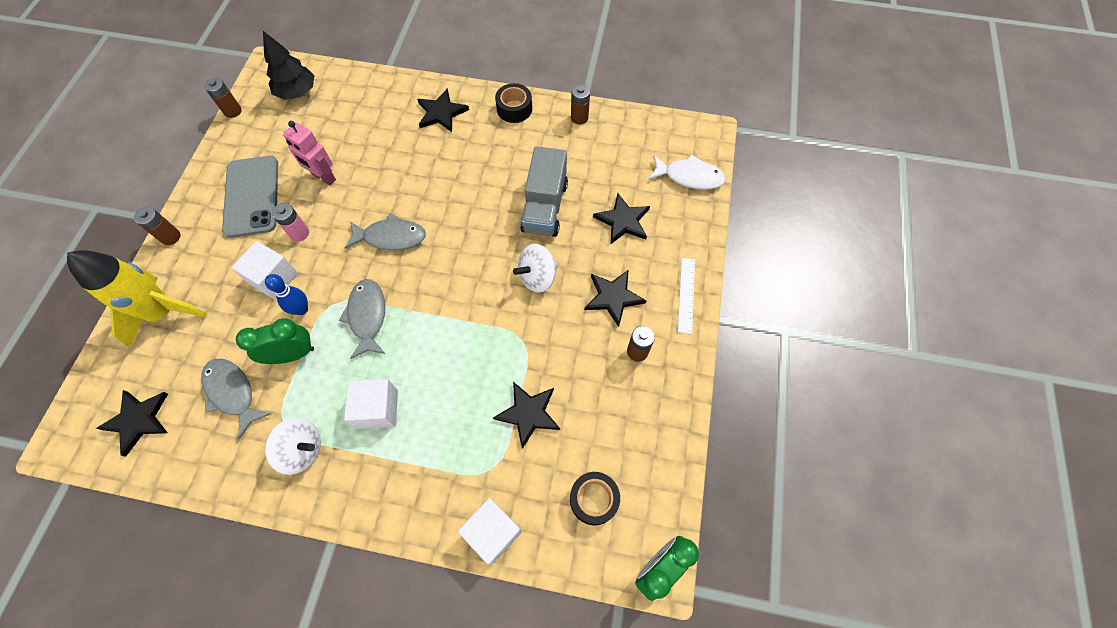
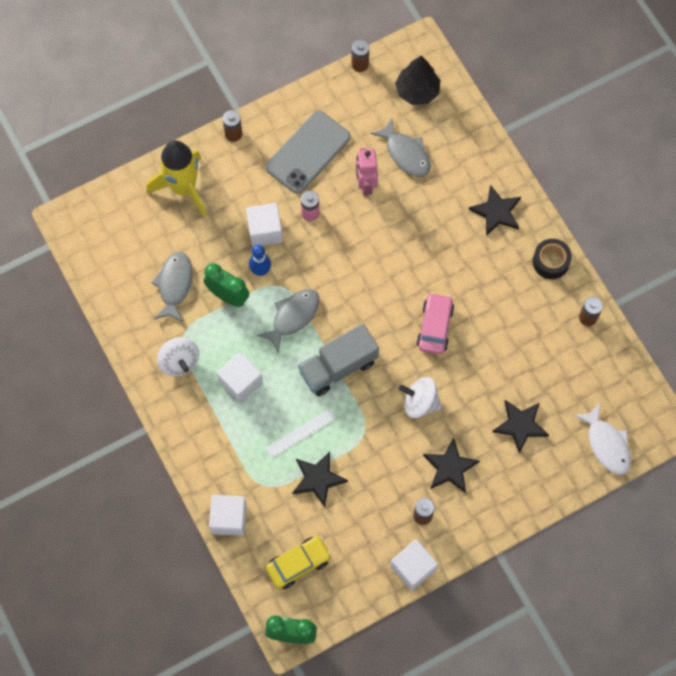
camera: 50 degrees right, 5 degrees up
(138, 420) = (113, 248): black star -> none
(391, 237) = (362, 276): grey fish -> grey fish (406, 153)
(486, 218) = (435, 327): none -> pink car
(544, 207) = (481, 360): grey truck -> grey truck (338, 367)
(593, 499) = (298, 564): black tape -> yellow car
(679, 397) = (413, 568): none -> white cube
(686, 295) = (497, 517): white ruler -> white ruler (301, 433)

